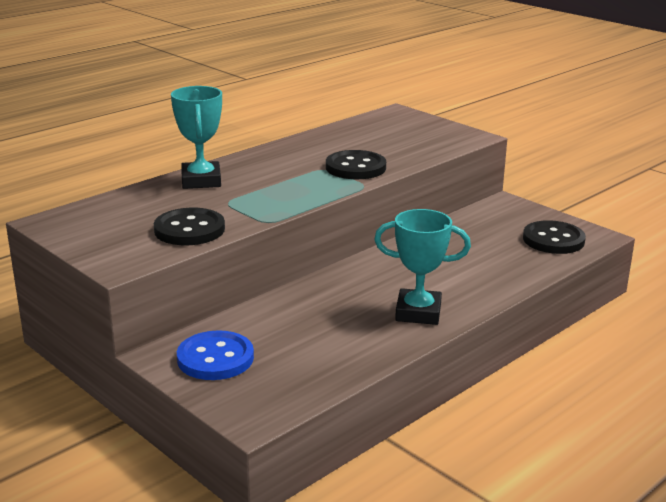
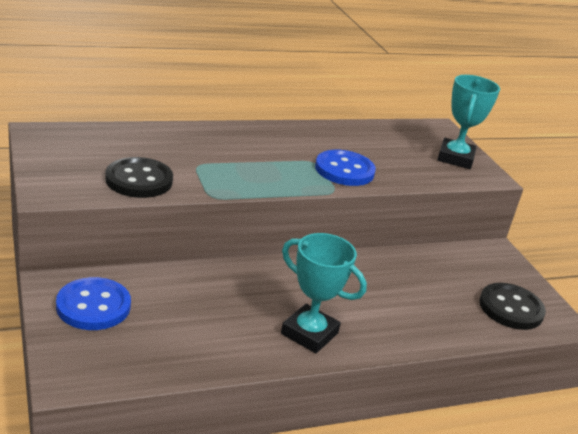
camera: 20 degrees right, 5 degrees up
(201, 181) = (197, 137): turquoise trophy -> turquoise trophy (455, 158)
(355, 167) = (344, 170): black button -> blue button

